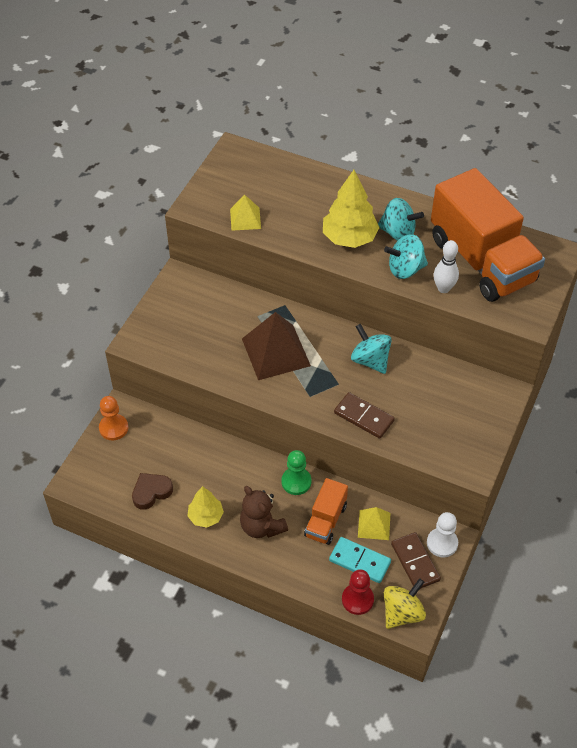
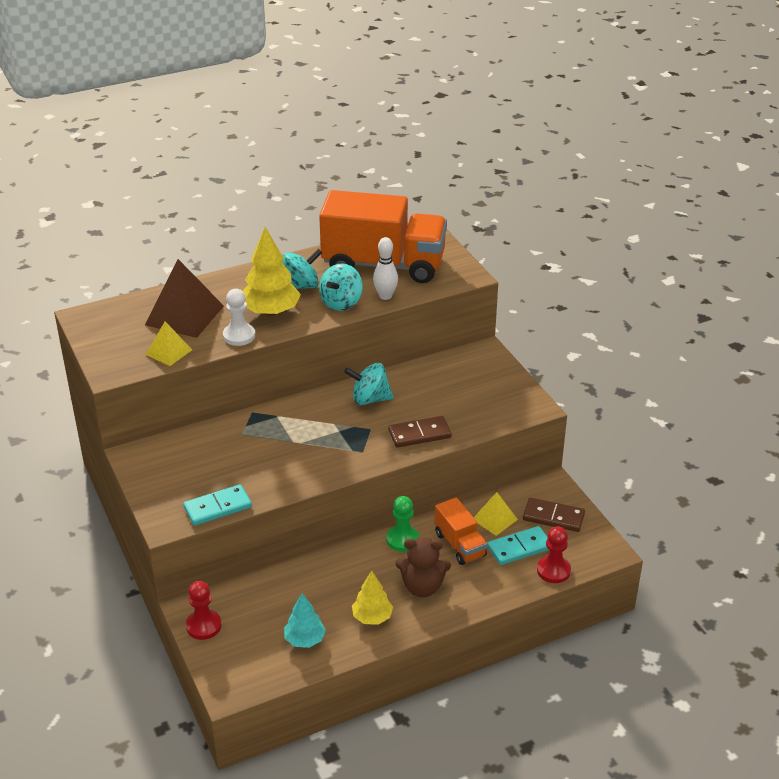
camera: 50 degrees left, 15 degrees down
(113, 428) = (203, 626): orange pawn -> red pawn
(151, 492) = (305, 639): brown heart -> turquoise tree
(174, 357) = (217, 507): none -> turquoise domino
(276, 352) = (293, 444): brown pyramid -> brown pyramid (184, 315)
(402, 613) = (591, 552): yellow spinning top -> none
(442, 543) = (552, 492): white pawn -> white pawn (239, 336)

